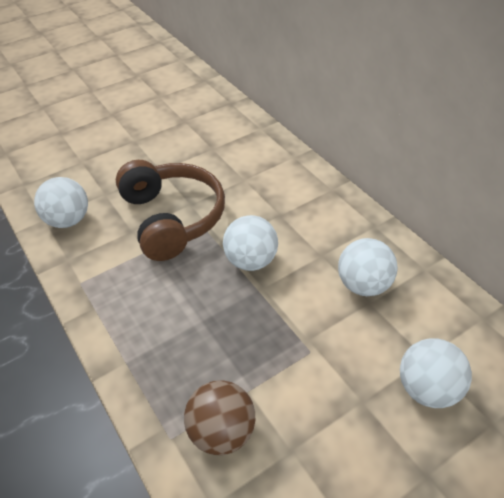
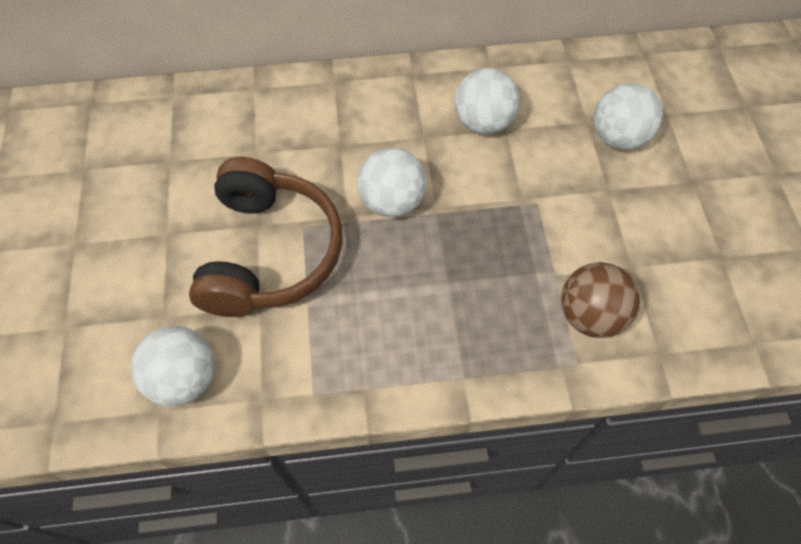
camera: 65 degrees left, 15 degrees up
(172, 218) = (270, 253): brown headphones -> brown headphones turned 90 degrees clockwise

